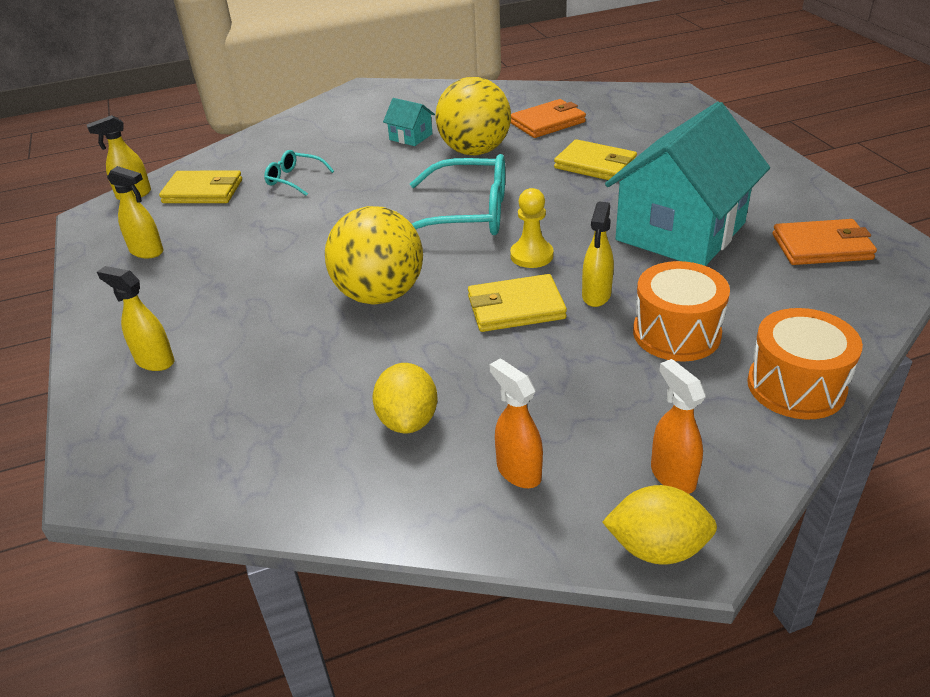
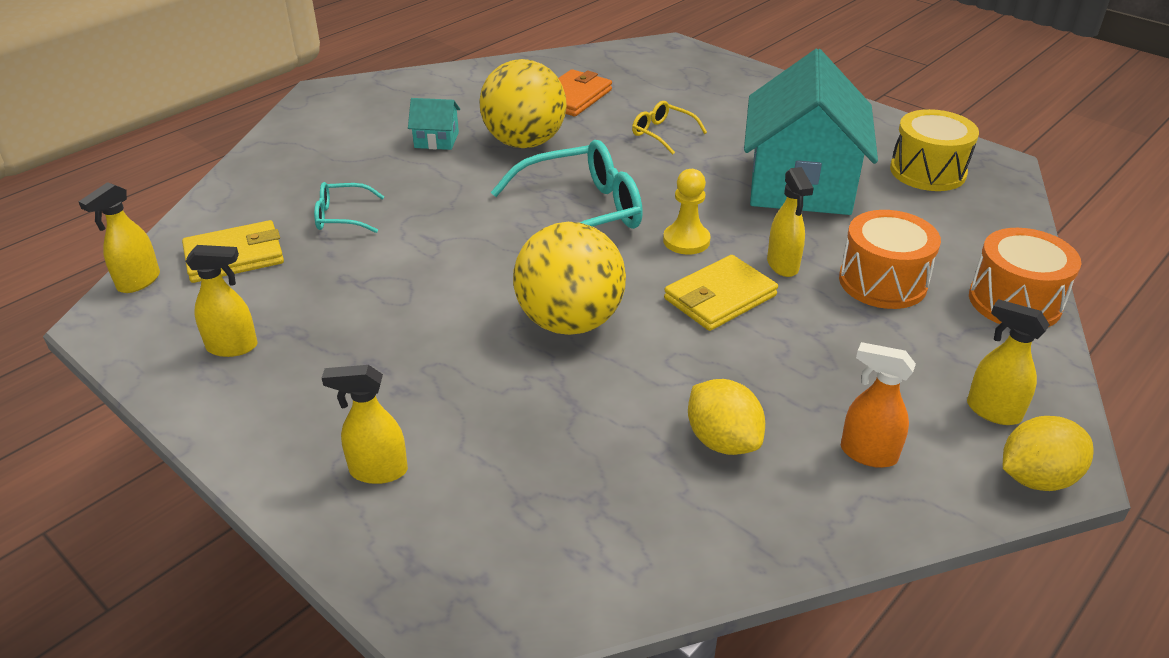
camera: 30 degrees left, 0 degrees up
(595, 165) = (662, 133): yellow wallet -> yellow glasses
(672, 475) = (992, 411): orange spray bottle -> yellow spray bottle
(822, 247) = (927, 171): orange wallet -> yellow drum

